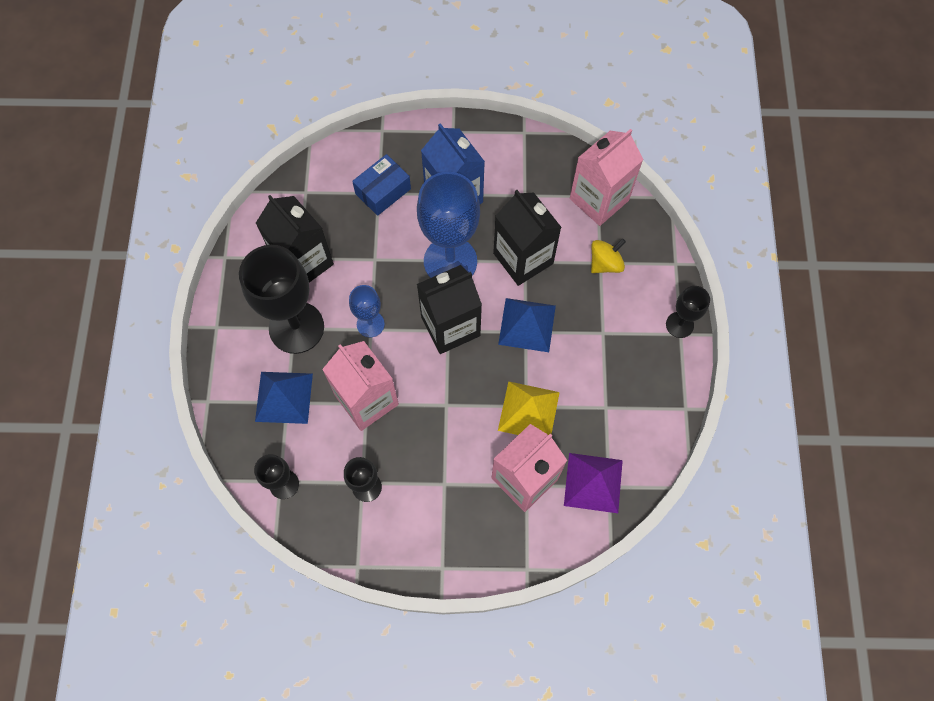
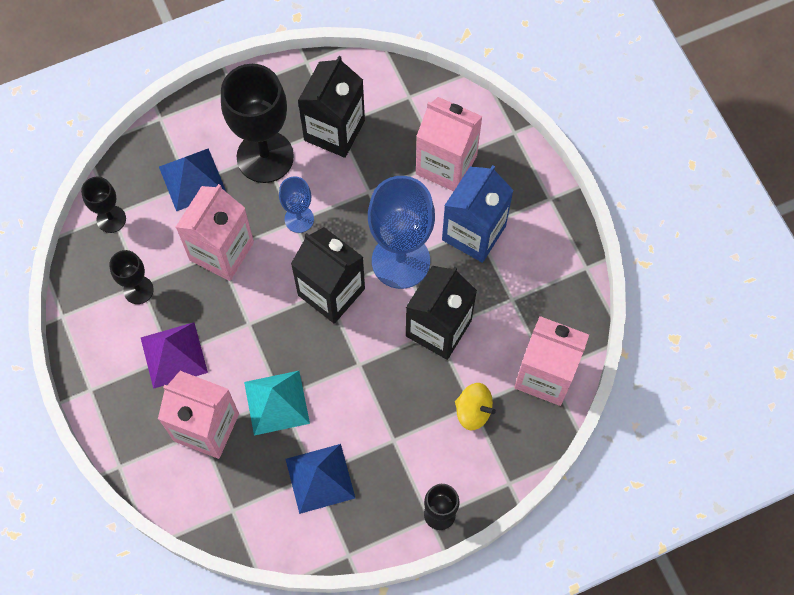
camera: 65 degrees right, 0 degrees up
(383, 191) = (446, 164): blue box -> pink carton
(527, 324) = (367, 362): blue pyramid -> blue pyramid (320, 478)
(528, 411) = (276, 402): yellow pyramid -> turquoise pyramid
(593, 482) = (230, 494): purple pyramid -> purple pyramid (174, 355)

